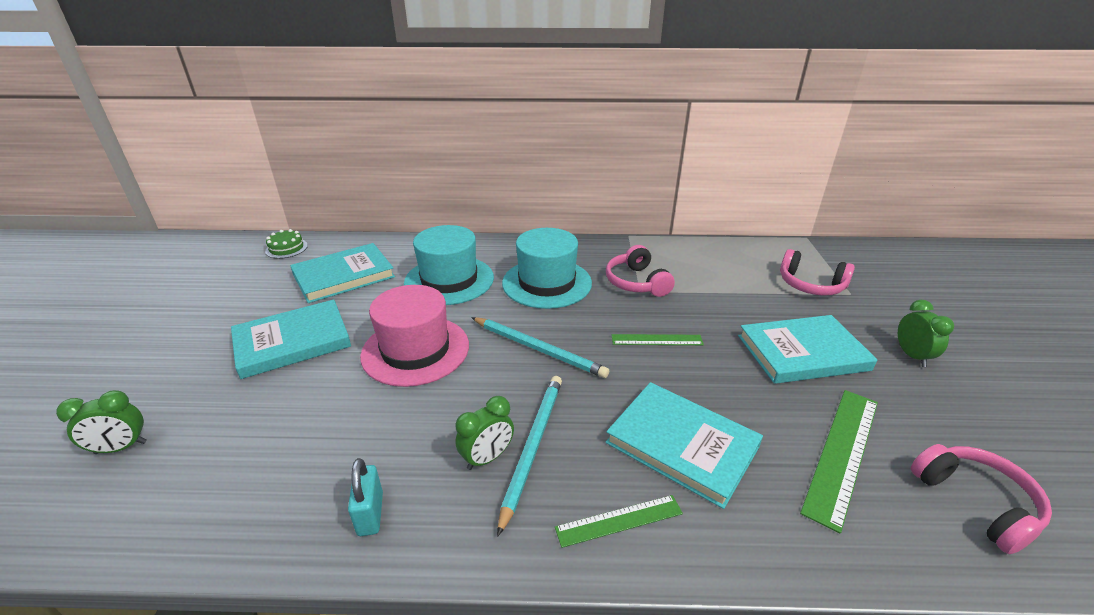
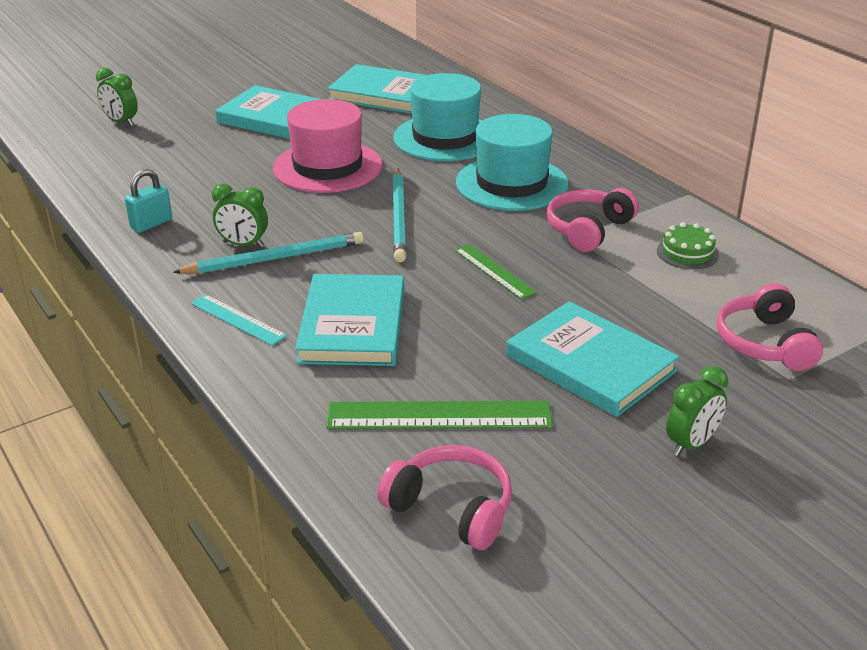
camera: 55 degrees right, 0 degrees up
(286, 248) = (388, 54): green cake -> green cake (687, 253)
(619, 520) = (237, 319): green ruler -> turquoise ruler
(975, 502) = (452, 508): pink headphones -> pink headphones turned 90 degrees counterclockwise

